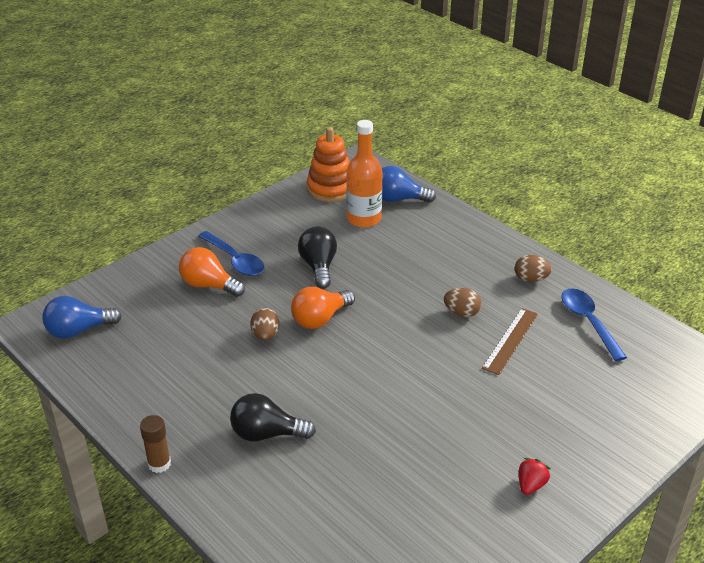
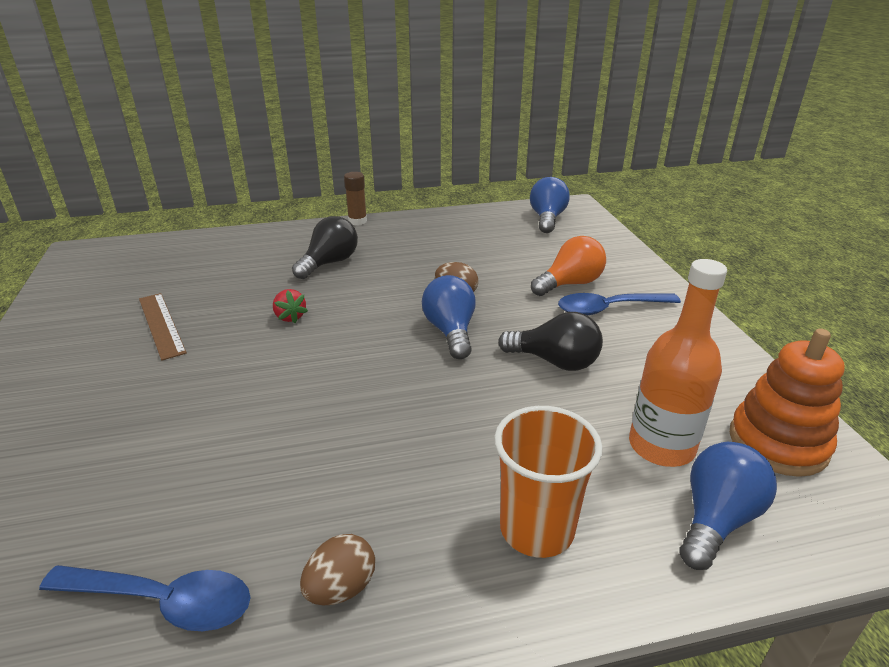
camera: 120 degrees right, 5 degrees down
(320, 319) = (450, 331): orange light bulb -> blue light bulb
(450, 240) = (536, 529): none -> orange cup
(461, 313) = (348, 449): brown egg -> none
(510, 340) = (246, 470): brown ruler -> brown ruler (161, 325)
(531, 485) = (66, 372): red strawberry -> red strawberry (290, 317)

